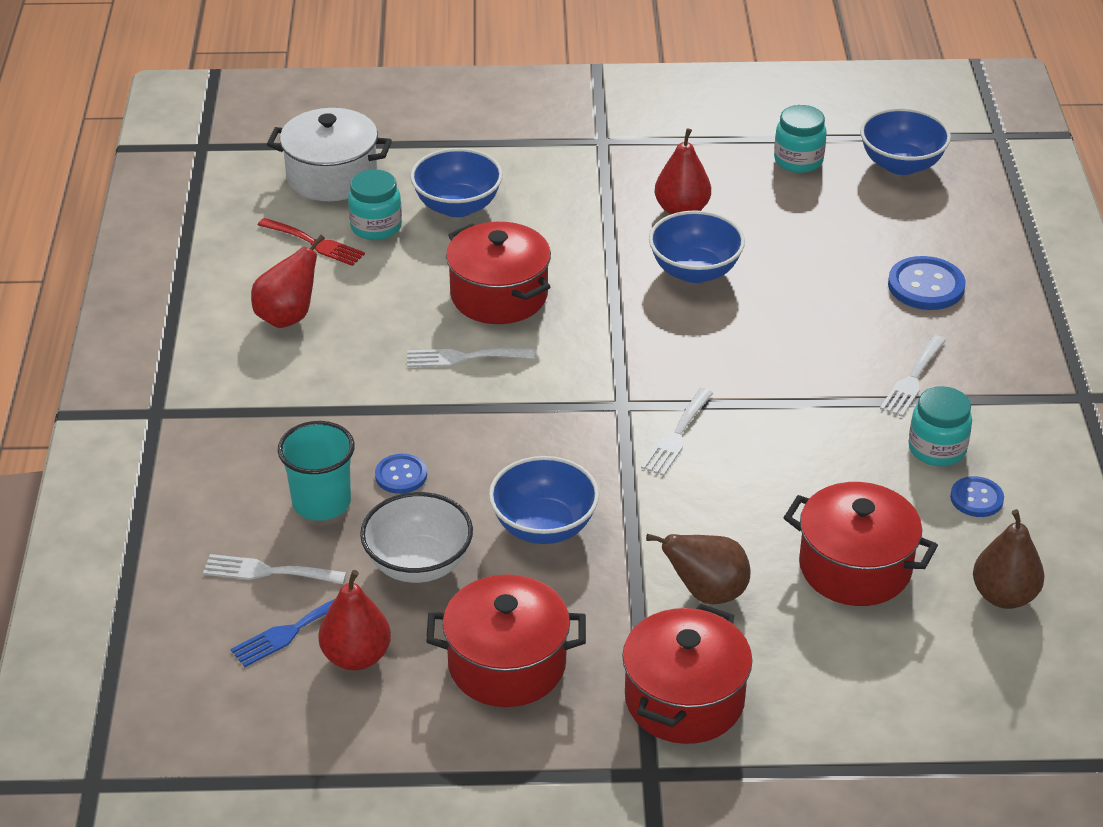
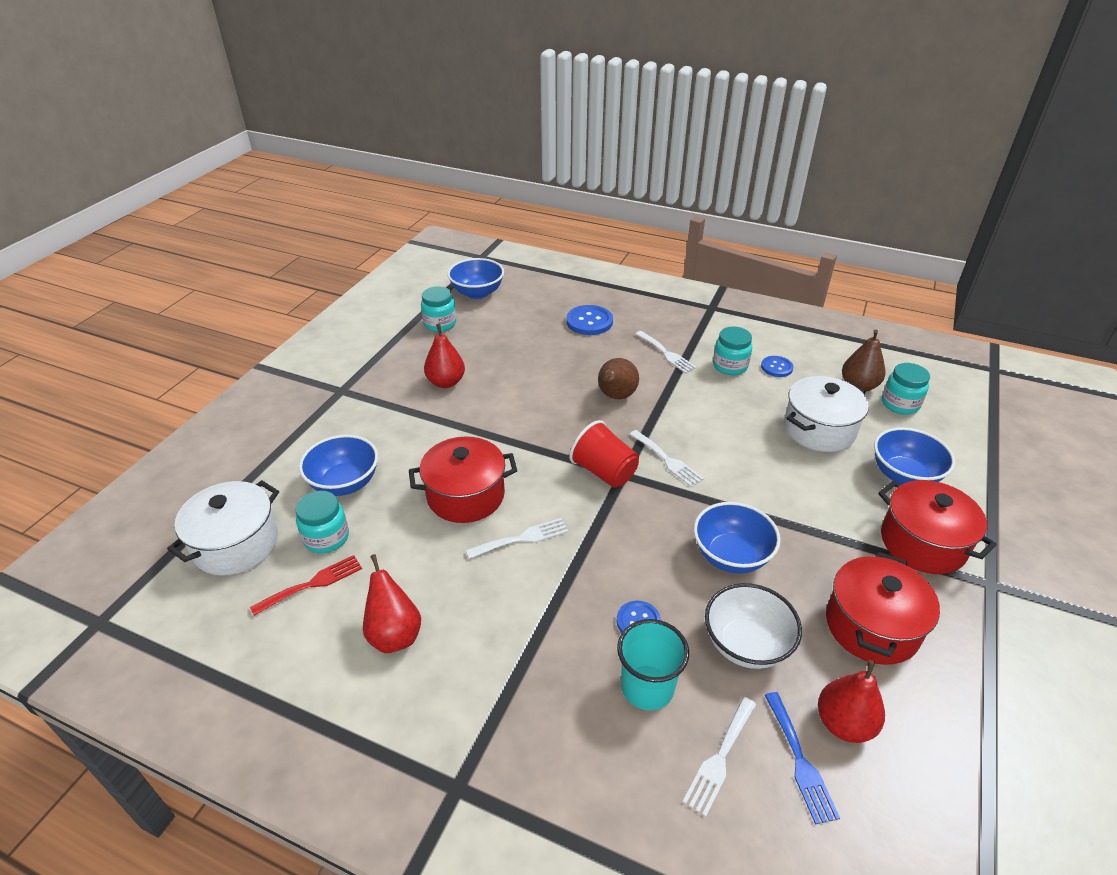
camera: 65 degrees left, 0 degrees up
(463, 357) = (522, 538): white fork -> white fork turned 135 degrees counterclockwise
(614, 388) = (604, 472): none -> red cup
(695, 271) = (511, 398): blue bowl -> blue bowl (904, 475)
(706, 593) = (824, 498): brown pear -> brown pear (615, 396)
(855, 567) = (819, 429): red pot -> white pot
(993, 649) = (900, 404): none -> turquoise jar

